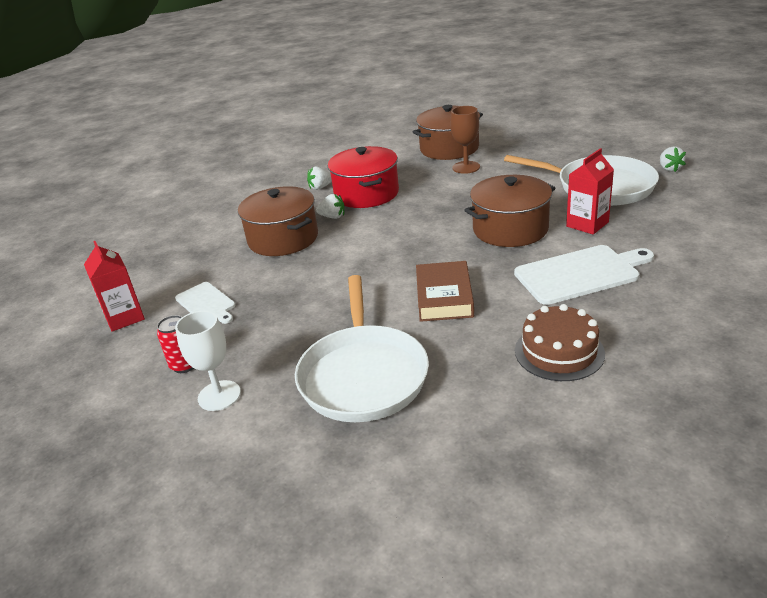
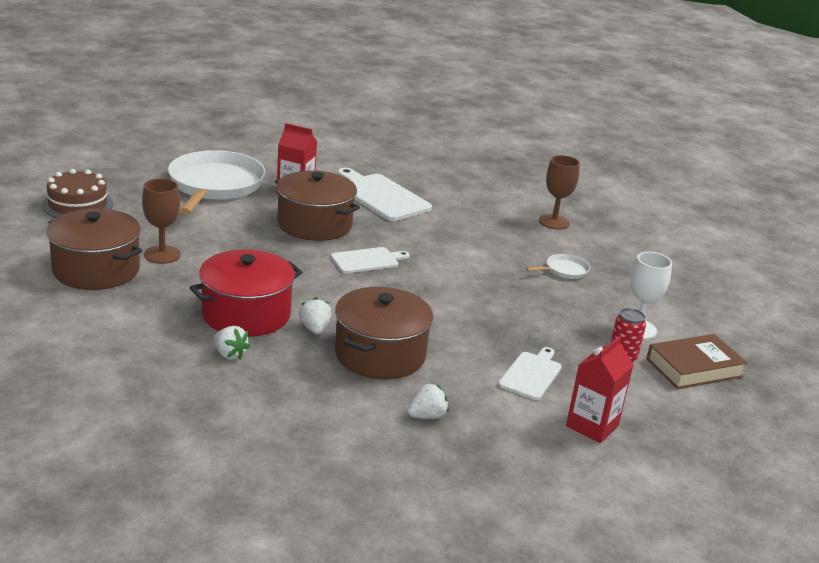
camera: 120 degrees left, 5 degrees down
(363, 375) = (564, 270): white pan -> white pan, size x0.41
(430, 249) = (367, 260): none -> white cutting board
(444, 297) = (444, 247): brown book -> brown book (694, 368)
(496, 405) = (554, 222): none -> brown goblet
(559, 352) = (485, 204): brown cake -> brown cake (78, 204)
(669, 168) = (170, 156): white strawberry -> white strawberry (427, 416)

